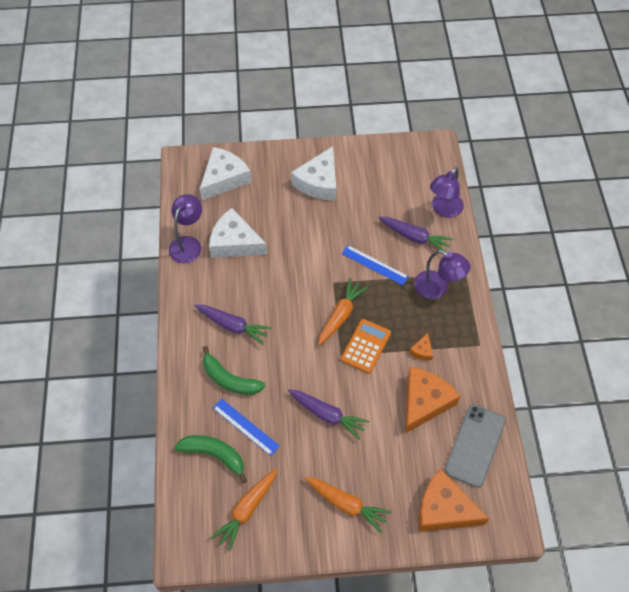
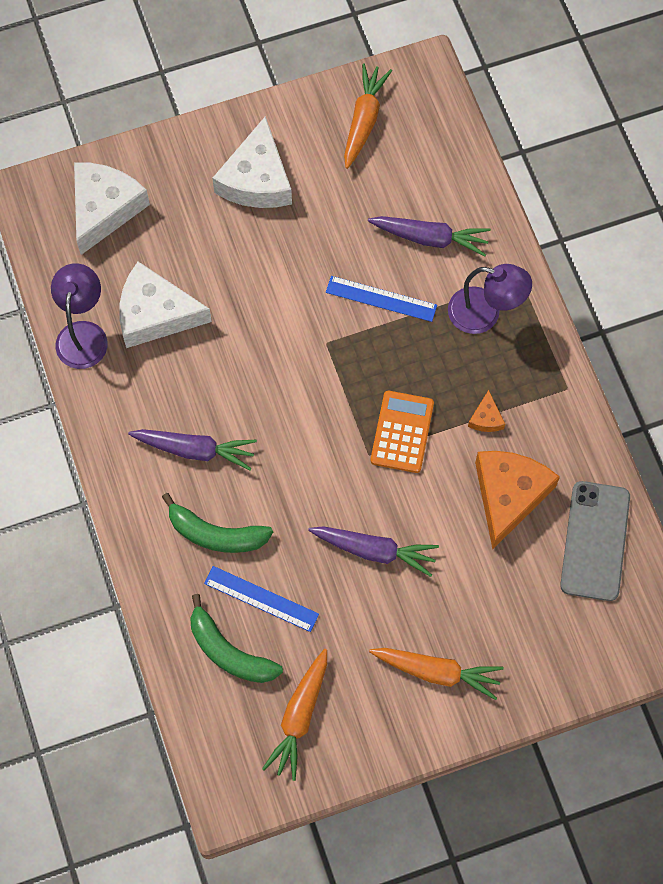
camera: 15 degrees left, 10 degrees up
(214, 455) = (229, 651): green banana -> green banana turned 150 degrees counterclockwise
(340, 315) = (352, 393): orange carrot -> orange carrot (364, 120)
(443, 210) = (462, 181): purple lamp -> none
(444, 509) = (573, 643): orange cheese -> none

